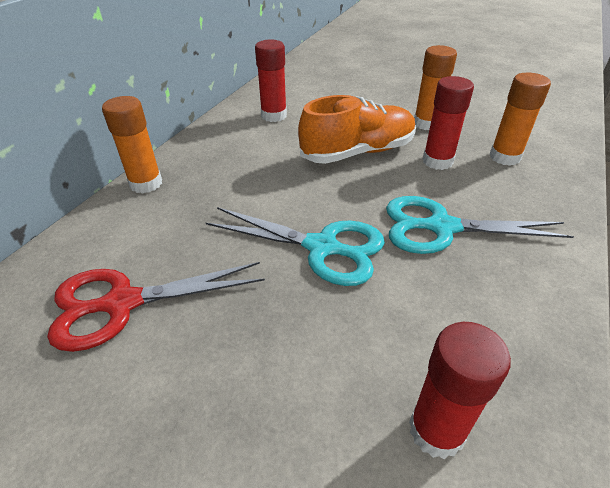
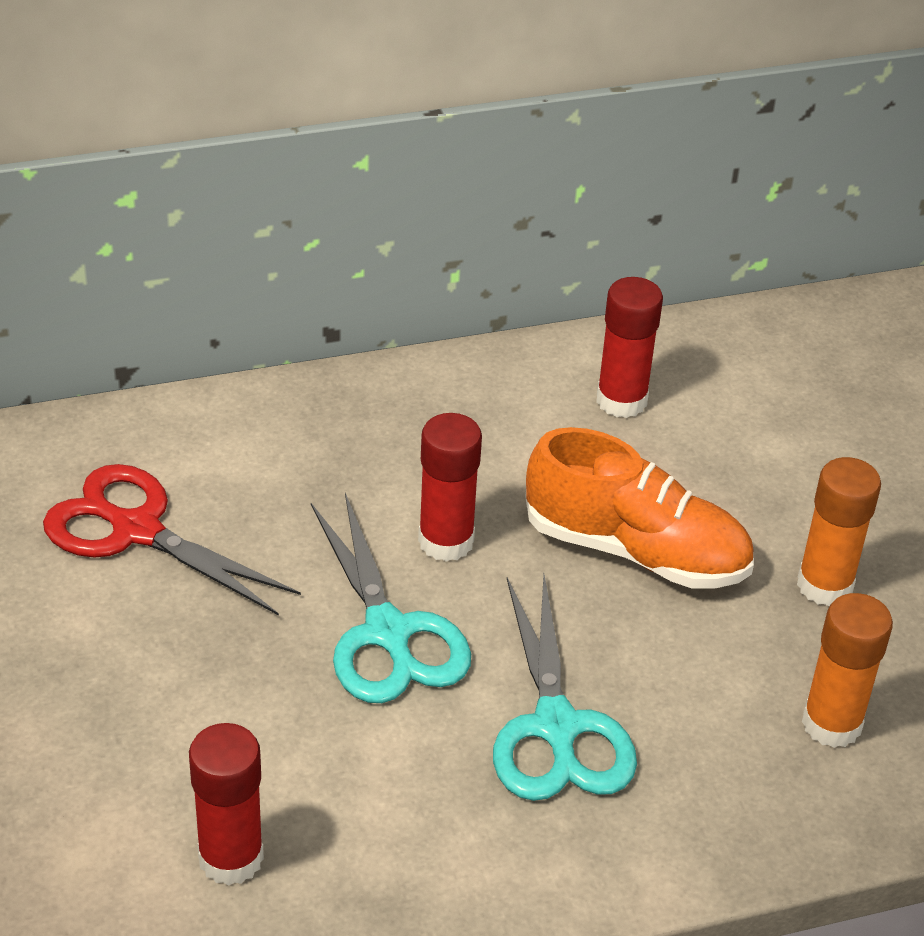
camera: 45 degrees right, 0 degrees up
(146, 184) = (319, 397): orange glue stick -> none
(437, 161) = (720, 650): red glue stick -> red glue stick (446, 541)
(442, 227) = (556, 727): turquoise scissors -> turquoise scissors turned 150 degrees counterclockwise

